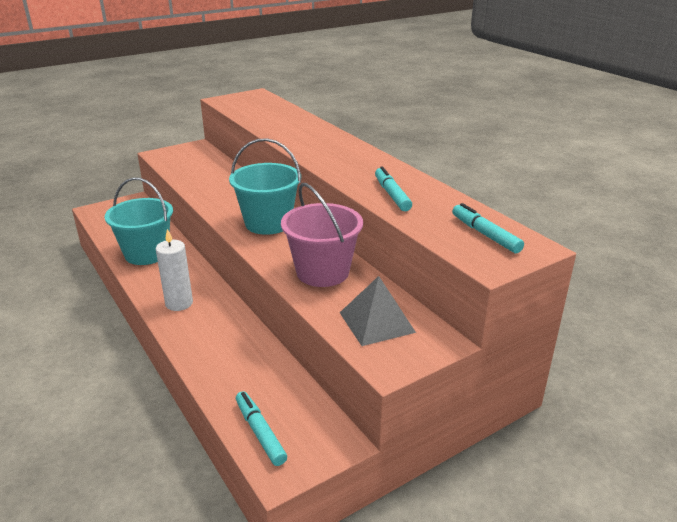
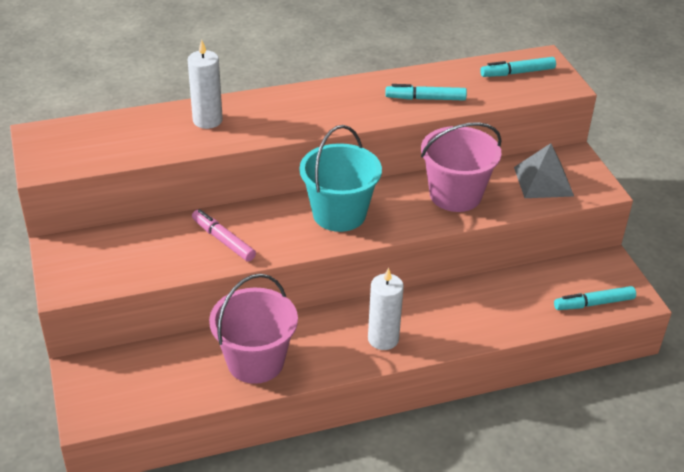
camera: 75 degrees left, 10 degrees up
(146, 253) = (255, 361): turquoise bucket -> pink bucket
(219, 188) = (223, 240): none -> pink marker
(299, 128) = (207, 120): none -> white candle

